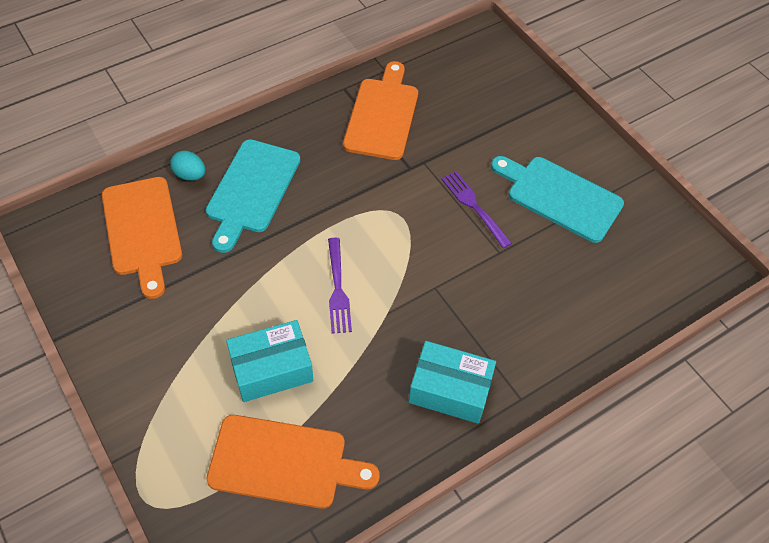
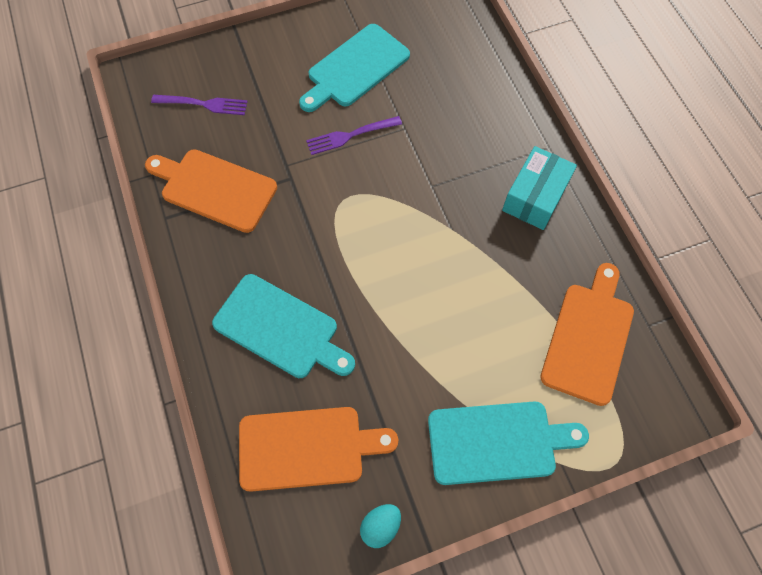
camera: 75 degrees left, 10 degrees up
(159, 383) = (497, 442): none -> turquoise cutting board
(190, 175) = (243, 390): turquoise egg -> turquoise egg (380, 526)
(271, 369) = (496, 336): turquoise box -> none
(337, 288) = (418, 266): purple fork -> purple fork (203, 104)

